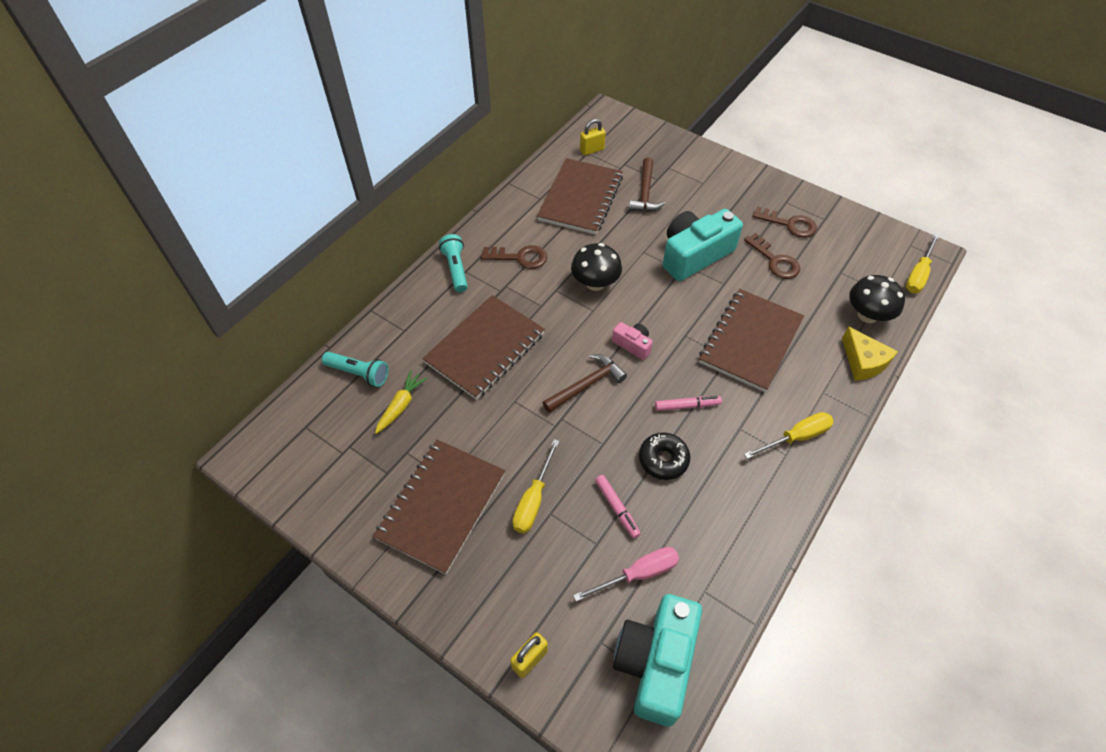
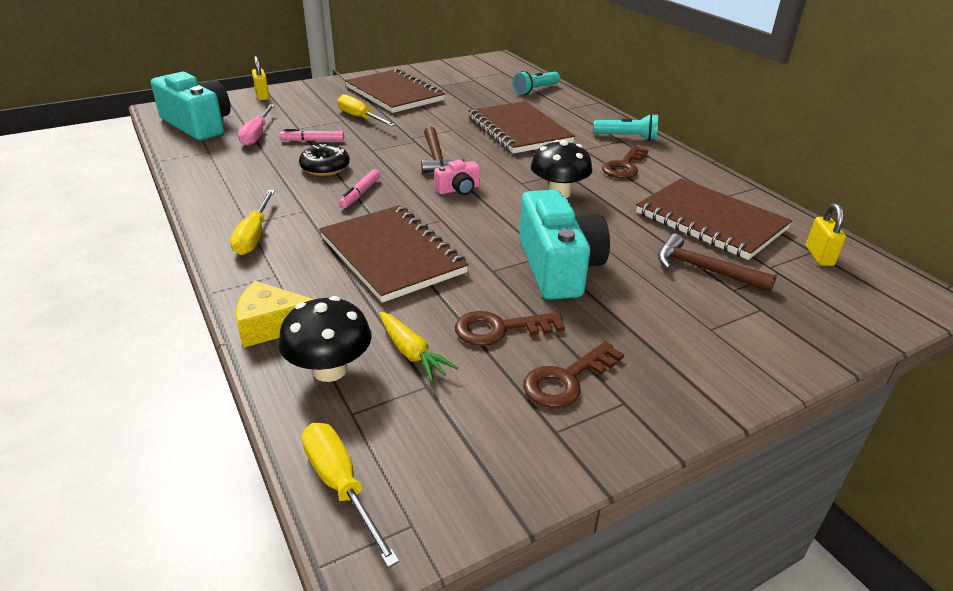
camera: 115 degrees right, 20 degrees down
(401, 405) = (491, 96): yellow carrot -> yellow carrot (412, 353)

